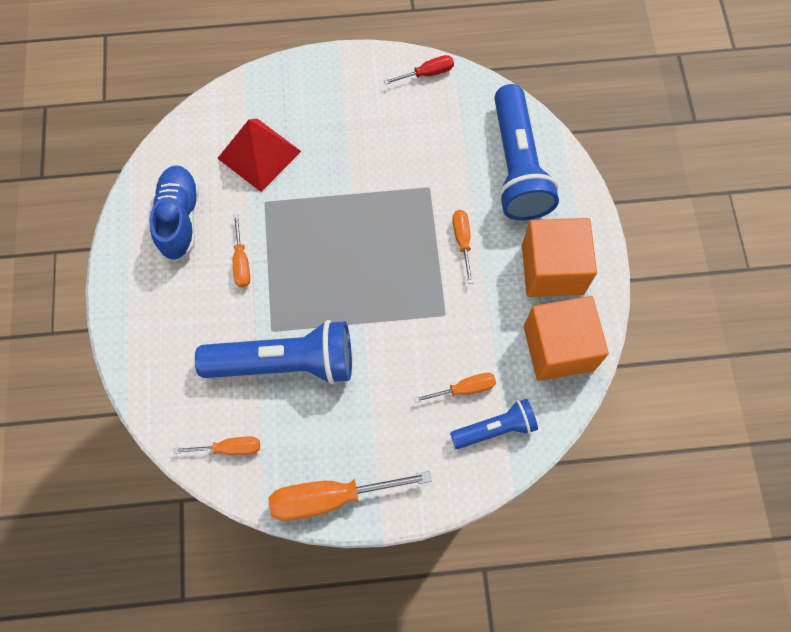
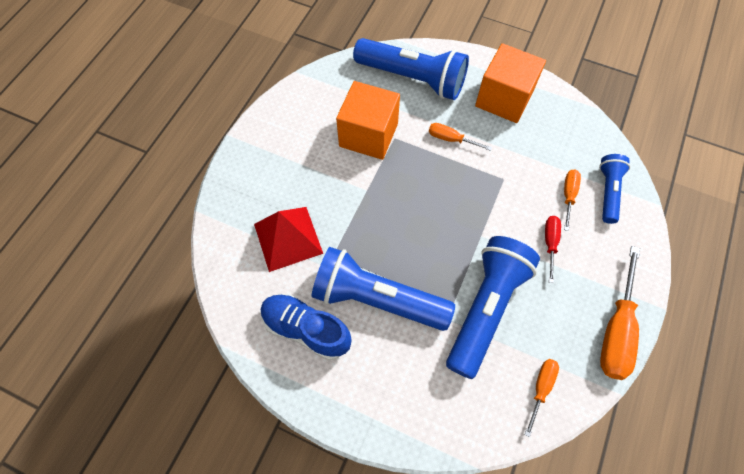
camera: 60 degrees left, 5 degrees down
(241, 262) = (377, 298): orange screwdriver -> blue flashlight
(427, 74) = (300, 93): red screwdriver -> red screwdriver (550, 244)
(558, 348) = (565, 125): orange cube -> orange cube (368, 135)

